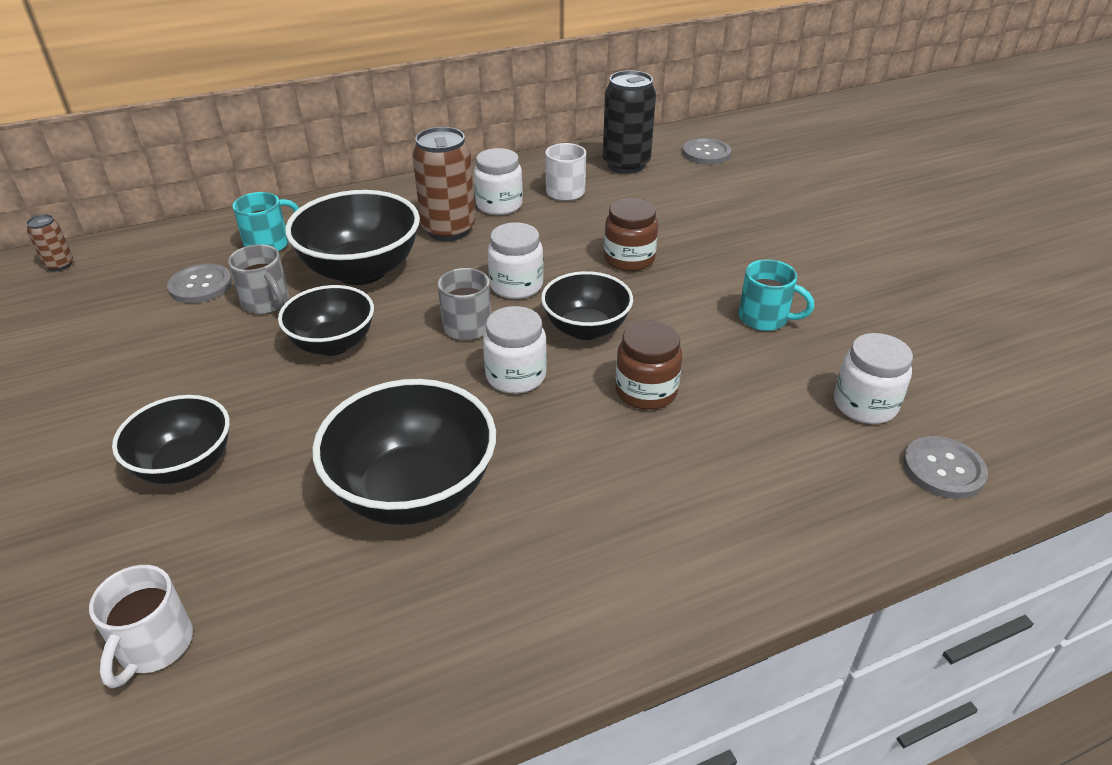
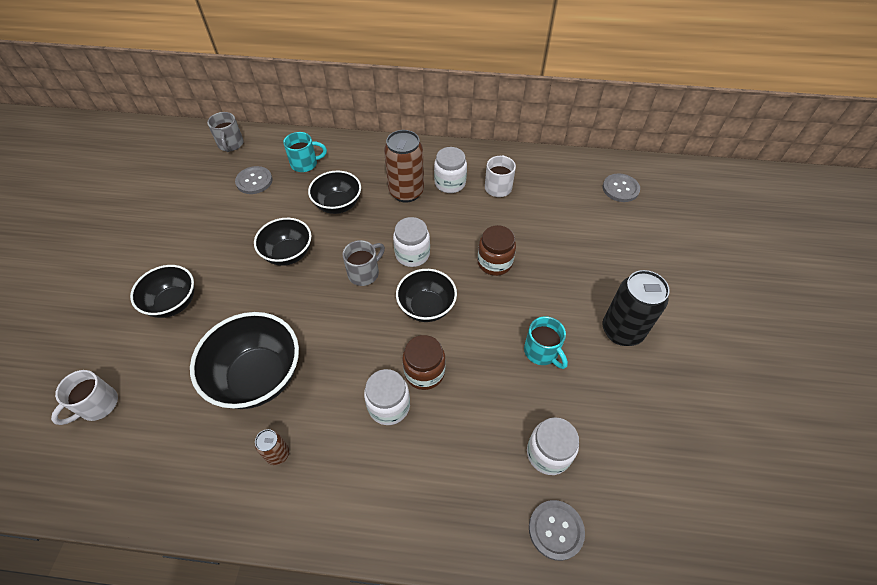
camera: 30 degrees right, 15 degrees up
(60, 265) = (202, 138): brown can -> brown can (278, 454)
(267, 303) = (276, 208): grey mug -> grey mug (231, 144)
(361, 270) = (338, 205): black bowl -> black bowl, size x0.64
(516, 376) = (362, 324): white jar -> white jar (389, 406)
(626, 165) = (556, 178): black can -> black can (622, 331)

